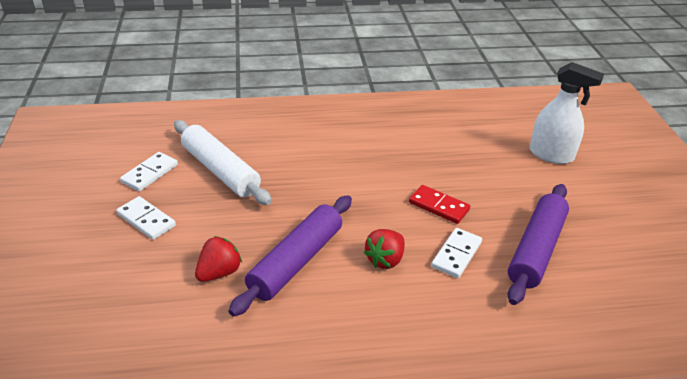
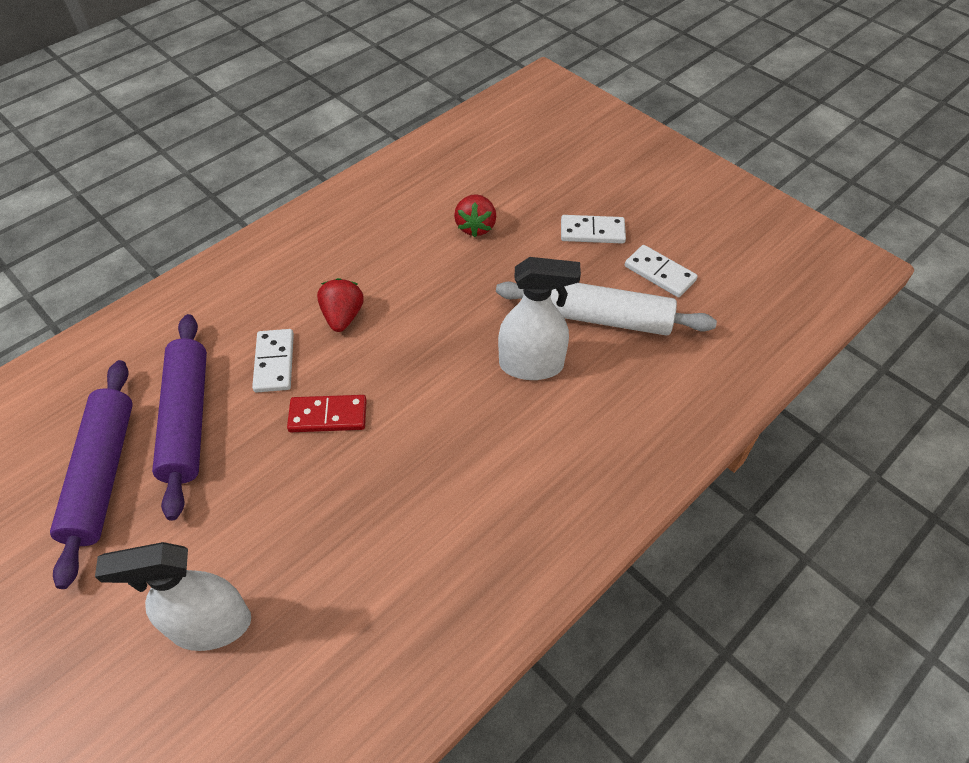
camera: 145 degrees right, 15 degrees up
(149, 173) = (660, 273): white domino -> white domino turned 45 degrees counterclockwise
(292, 170) = (531, 365): none -> white spray bottle
(296, 261) = (422, 270): purple rolling pin -> purple rolling pin (102, 474)

